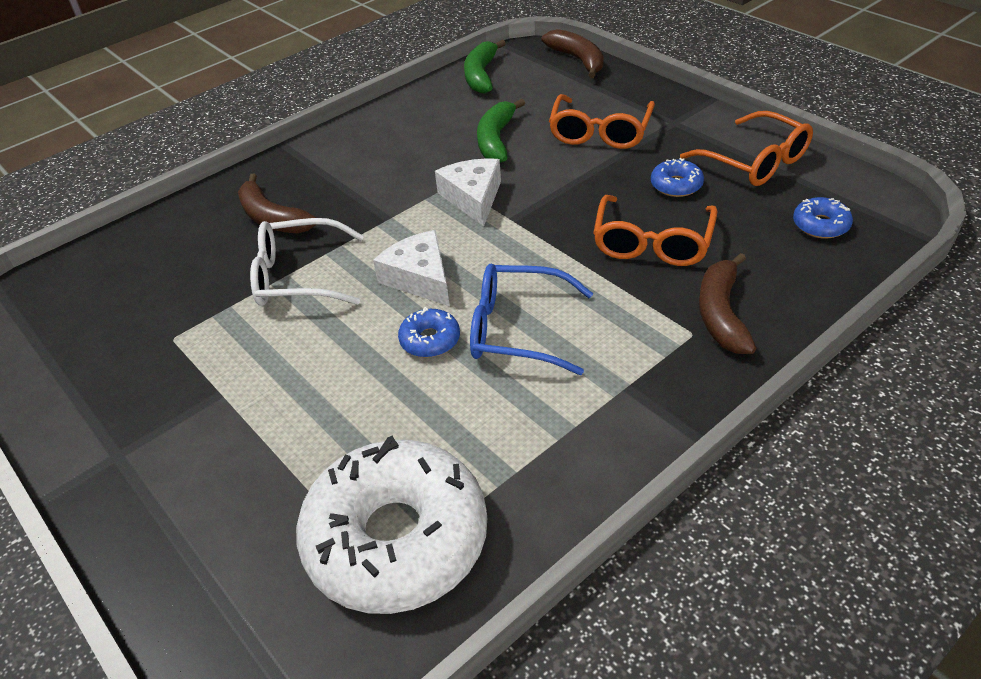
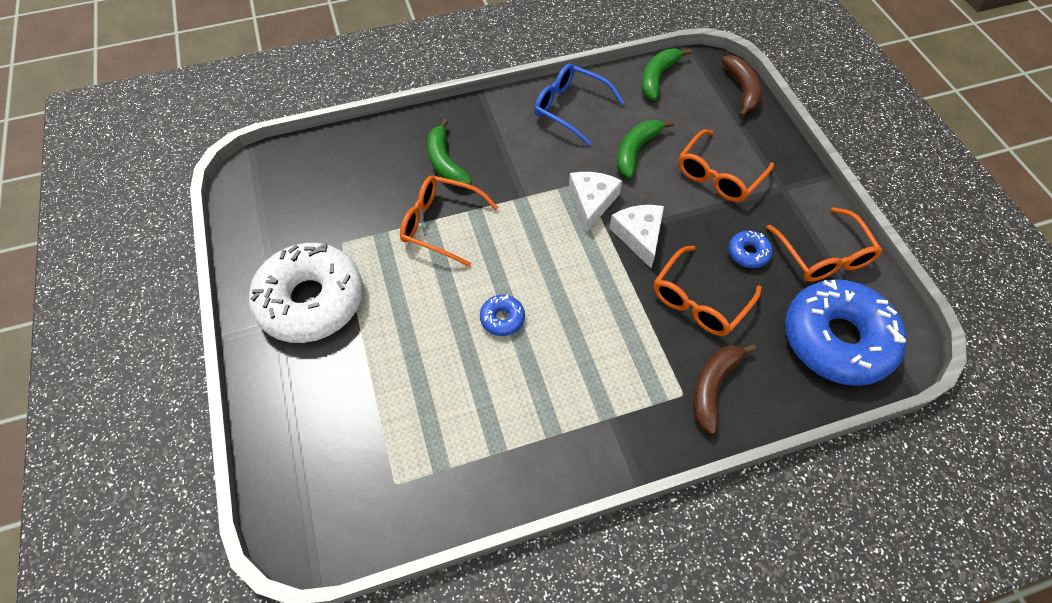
camera: 20 degrees right, 15 degrees up
(272, 218) = (445, 163): brown banana -> green banana
(298, 277) = (441, 224): white glasses -> orange glasses
(396, 539) = (412, 464): white donut -> white donut (311, 301)
(420, 278) = (520, 261): white cheese -> white cheese (639, 236)
(517, 329) = (564, 336): blue glasses -> blue glasses (570, 108)
(820, 225) = (837, 339): blue donut -> blue donut, size x2.45

